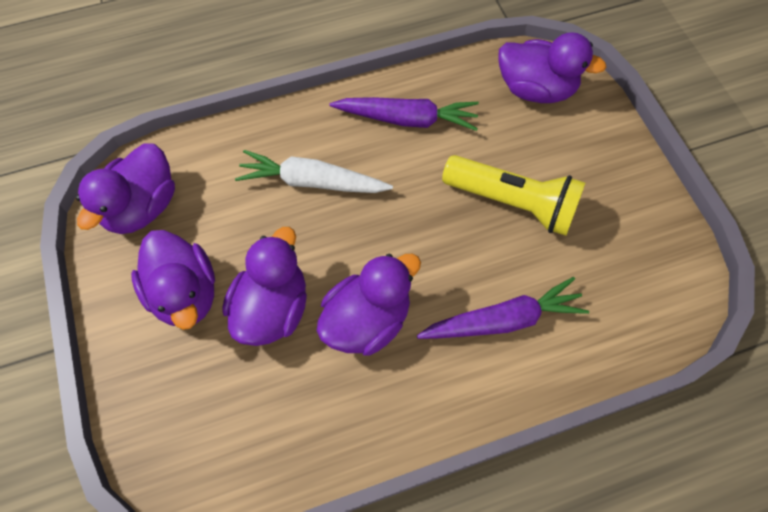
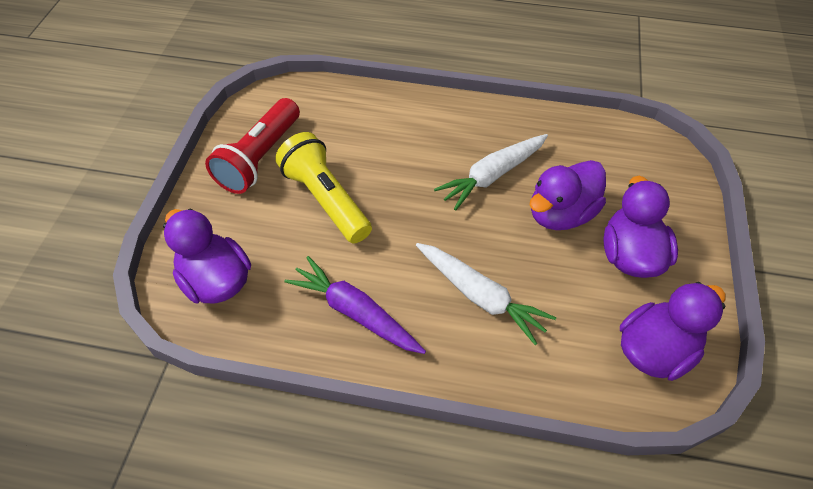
camera: 150 degrees left, 10 degrees down
(367, 320) = (492, 176): purple duck -> white carrot
(503, 320) = (397, 136): purple carrot -> none
(616, 214) = (259, 158): none -> red flashlight

